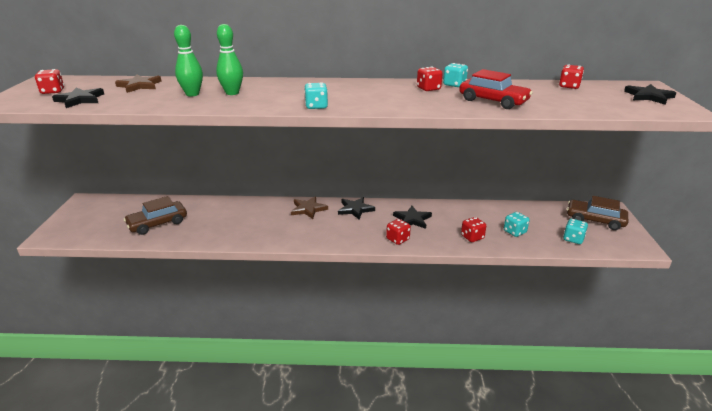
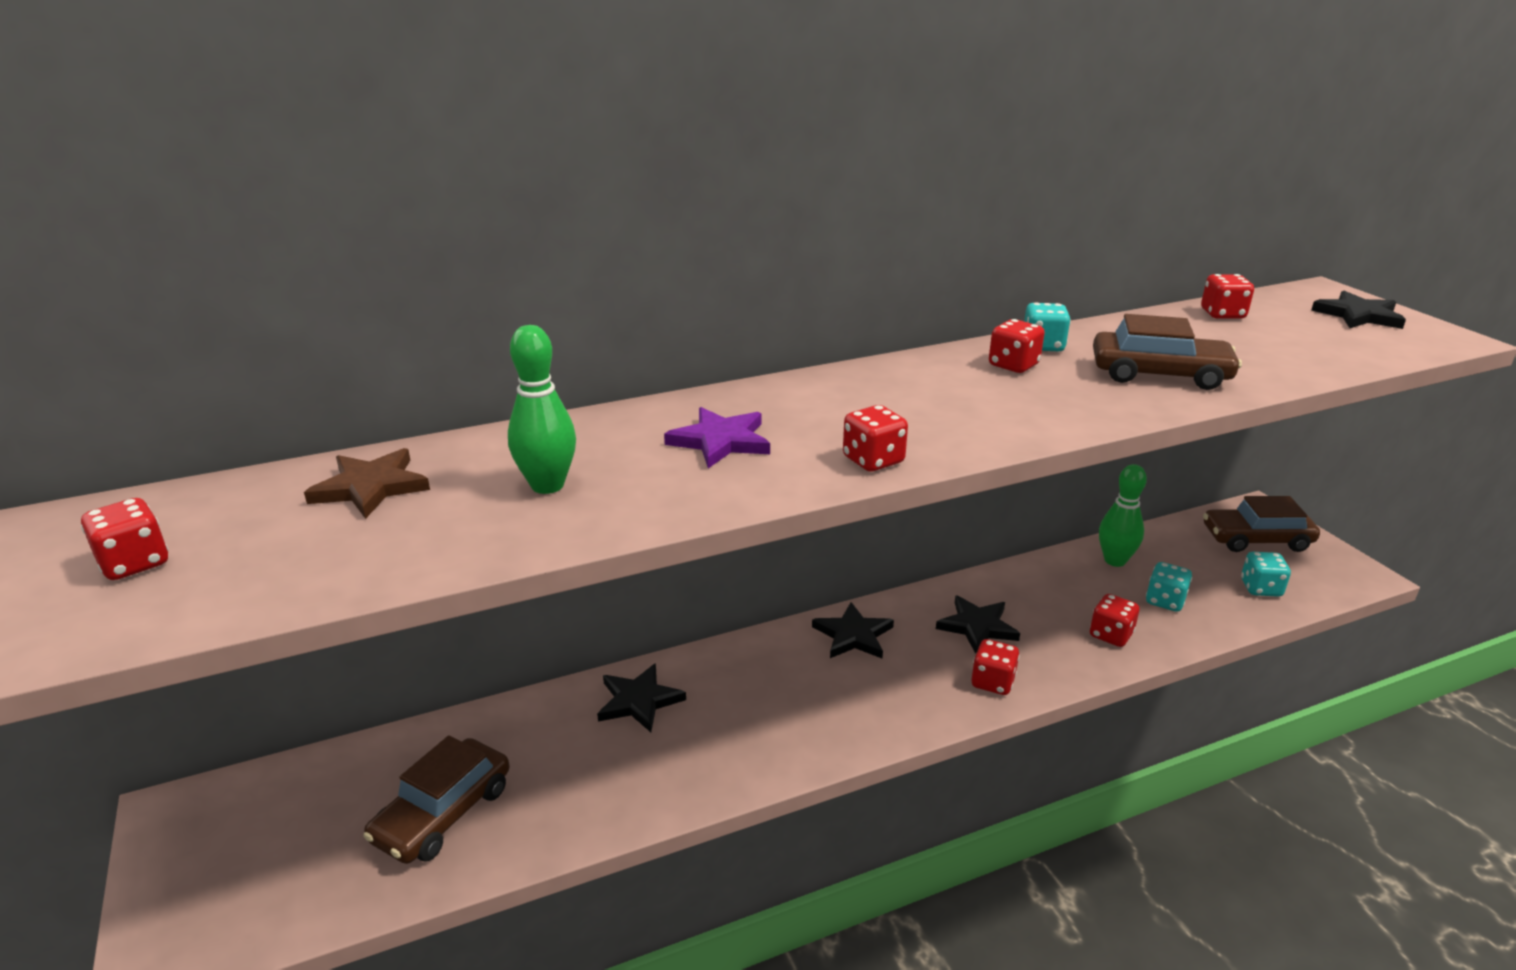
camera: 25 degrees left, 0 degrees up
(80, 100) = (261, 574): black star -> black star (639, 701)
(232, 93) = (638, 461): green bowling pin -> green bowling pin (1115, 560)
(269, 92) = (720, 441): none -> purple star
(308, 209) = (759, 663): brown star -> none
(316, 106) = (873, 460): turquoise dice -> red dice
(493, 101) = (1159, 374): red car -> brown car

